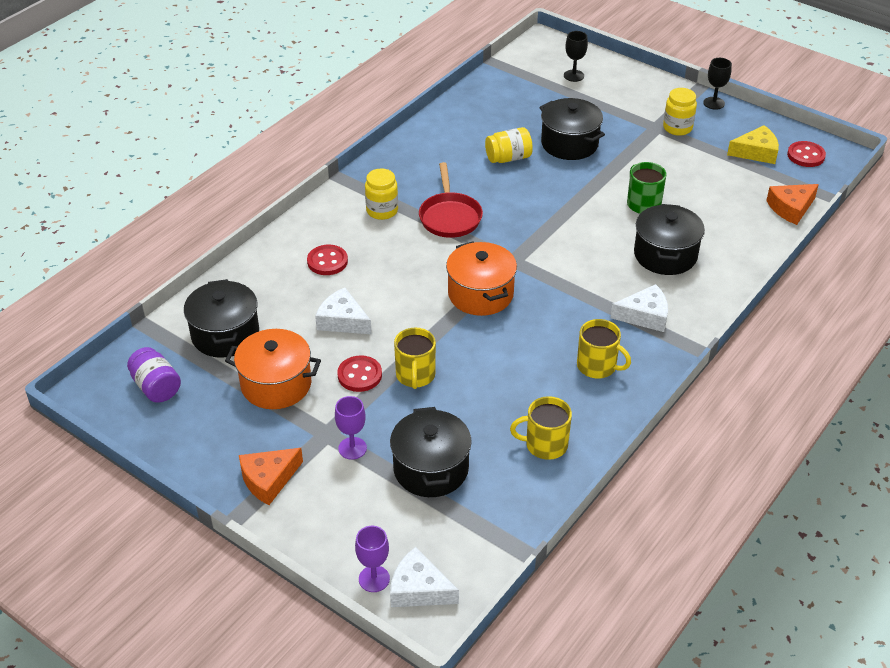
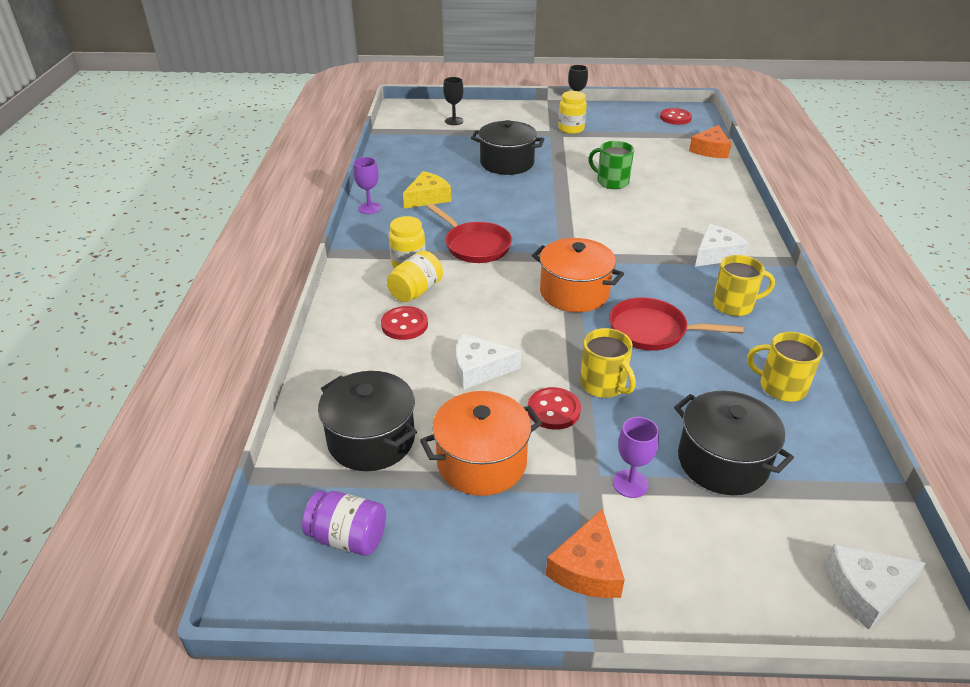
camera: 35 degrees left, 5 degrees down
(374, 579) = (816, 609): purple goblet -> purple goblet (369, 208)
(503, 354) = (652, 331): none -> red pan
(508, 158) = (471, 188): yellow jar -> yellow jar (416, 291)
(545, 445) = (781, 387): yellow mug -> yellow mug turned 60 degrees clockwise
(665, 255) = (673, 208): black pot -> none
(756, 152) = (642, 126): yellow cheese -> yellow cheese (427, 198)

